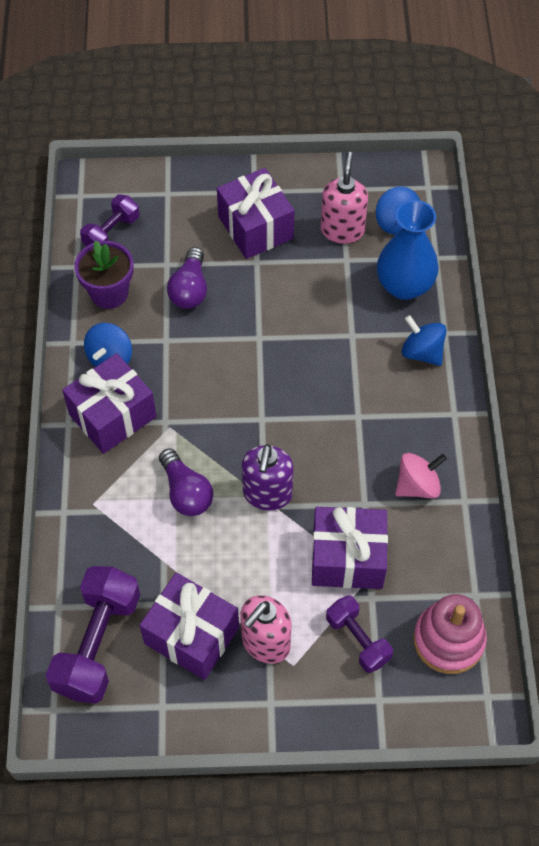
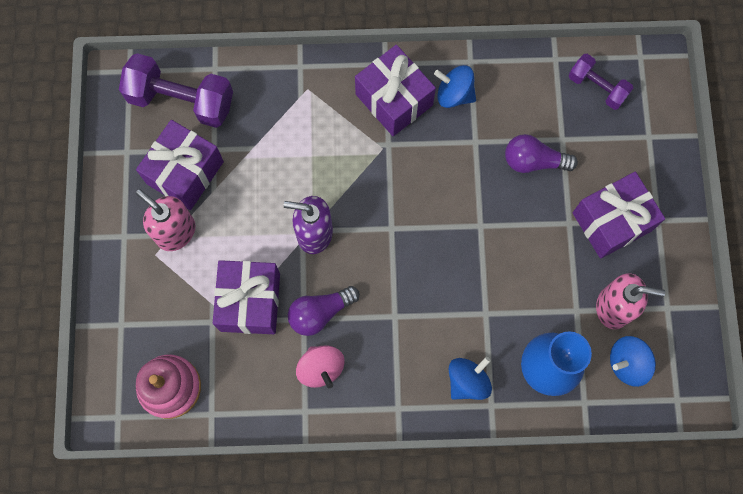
camera: 90 degrees right, 15 degrees up
(109, 293) = (526, 89): purple flower pot -> none
(186, 492) = (317, 164): purple light bulb -> purple light bulb (320, 313)
(358, 639) = (174, 308): purple dumbbell -> none

